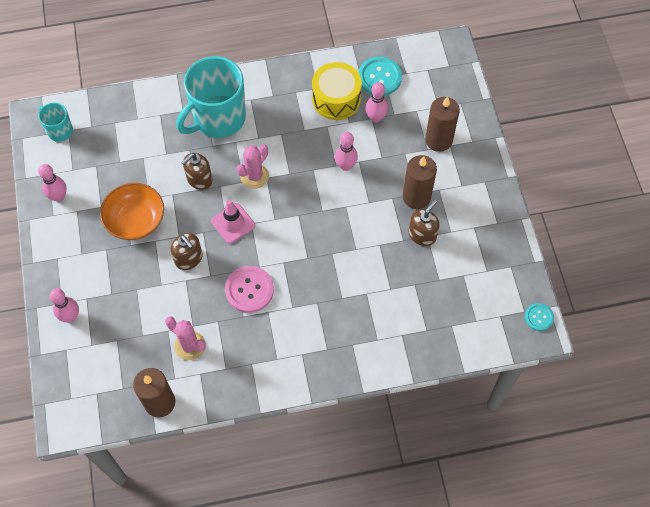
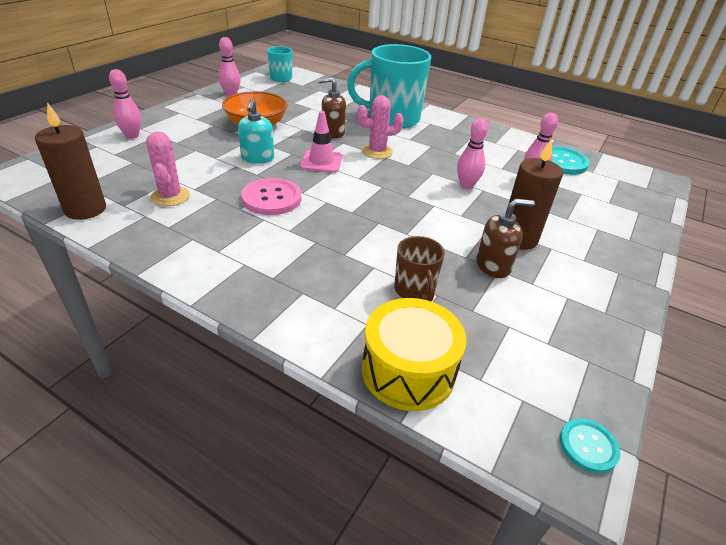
camera: 40 degrees right, 25 degrees down
(189, 259) = (257, 158): brown soap dispenser -> turquoise soap dispenser
(336, 99) = (505, 153): yellow drum -> yellow drum (408, 370)
(402, 292) = (414, 290): none -> brown mug
(438, 140) = (587, 219): brown candle -> none

